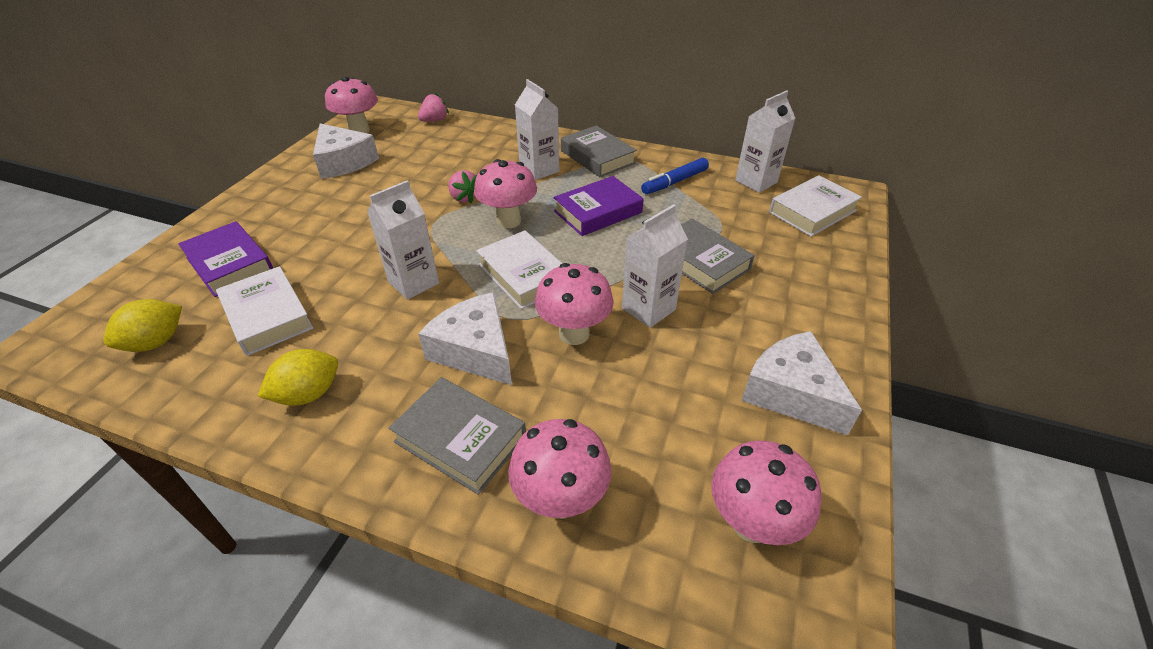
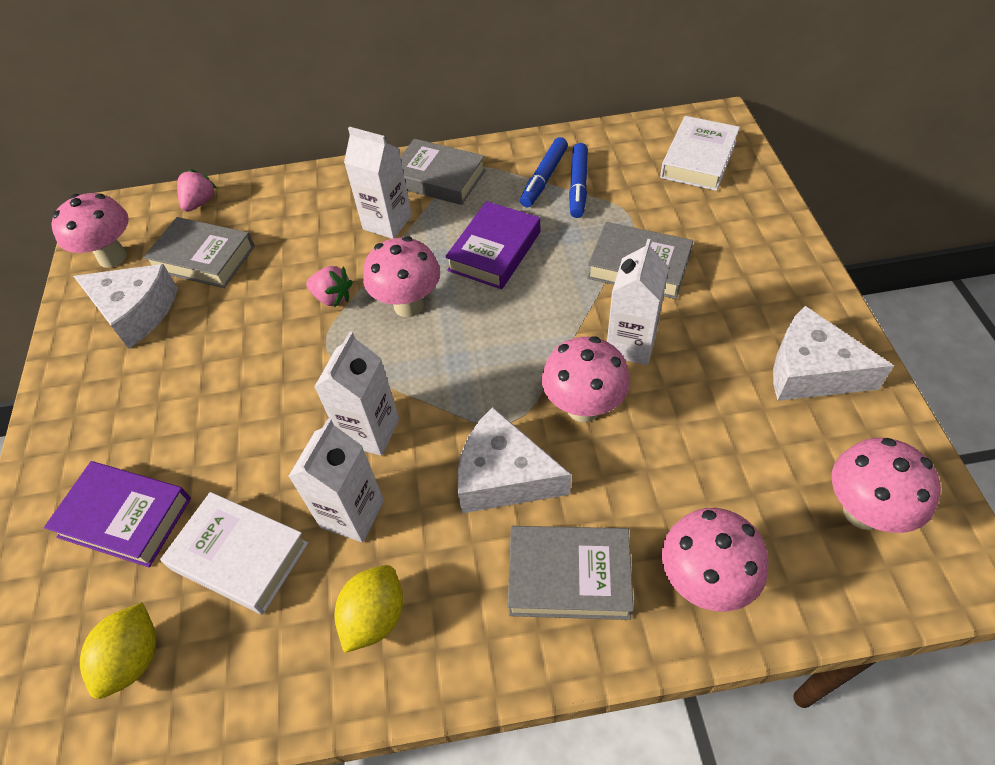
camera: 25 degrees left, 10 degrees up
(408, 149) = (204, 258): none -> grey book
(524, 275) = (480, 364): white book -> none
(697, 195) = (578, 186): none -> blue marker
(756, 181) = (622, 144): white carton -> white carton (352, 514)

